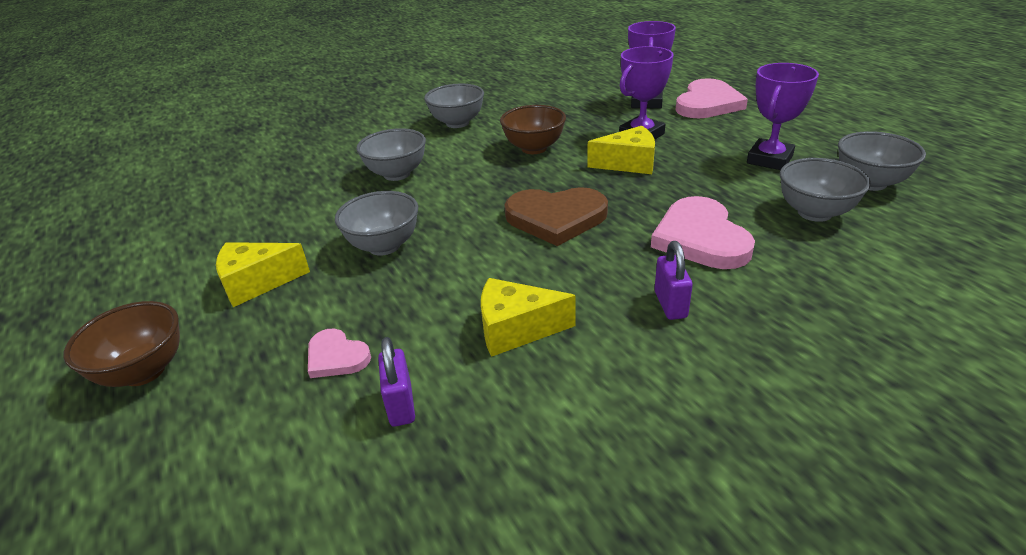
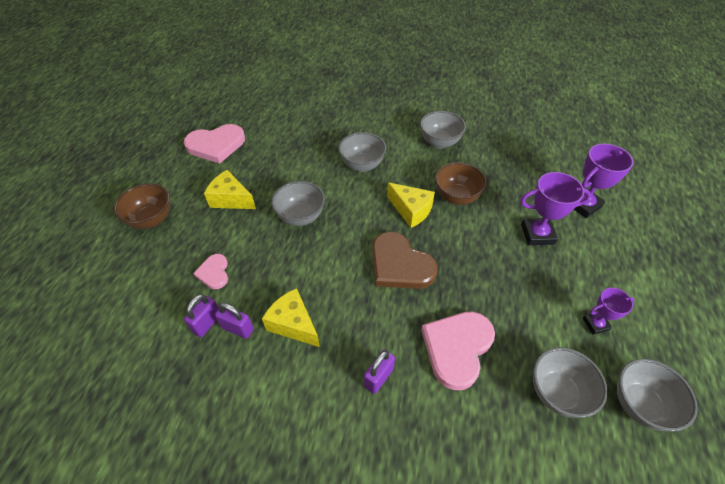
camera: 40 degrees right, 15 degrees up
(452, 380) = (237, 328): none -> purple padlock
(628, 163) = (495, 253): yellow cheese -> yellow cheese (411, 210)
(707, 104) = (628, 238): pink heart -> pink heart (216, 145)
(769, 159) = (595, 324): purple trophy -> purple trophy, size x0.61

